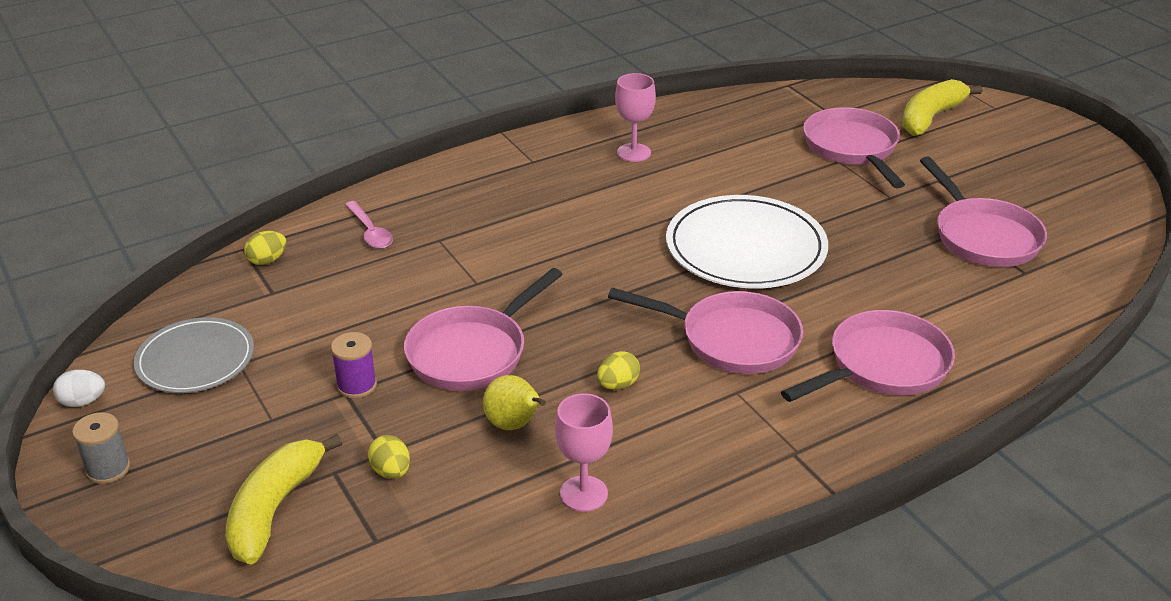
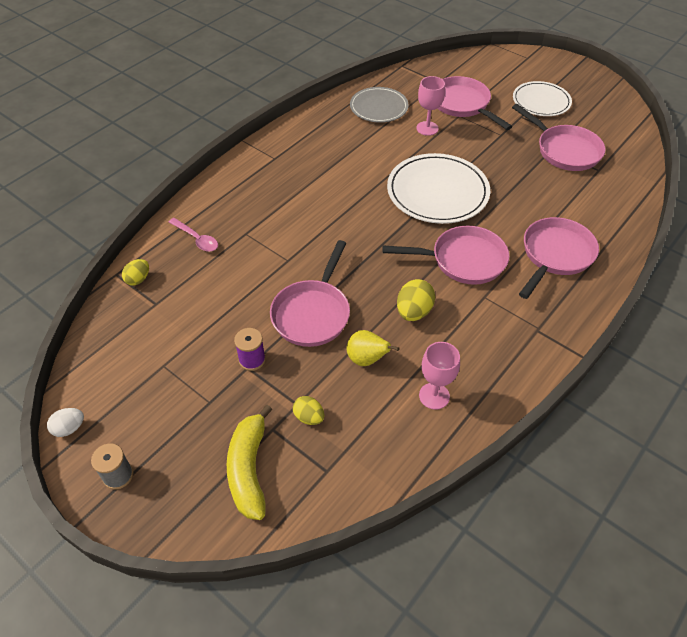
camera: 20 degrees left, 15 degrees up
(195, 359) = (131, 371): grey plate -> grey plate (379, 107)
(618, 385) = (413, 312): yellow egg -> yellow egg, size x1.54
(633, 153) = (334, 137): pink goblet -> pink goblet (427, 128)
(930, 117) = (495, 72): yellow banana -> none
(983, 167) = (541, 101): none -> white plate

